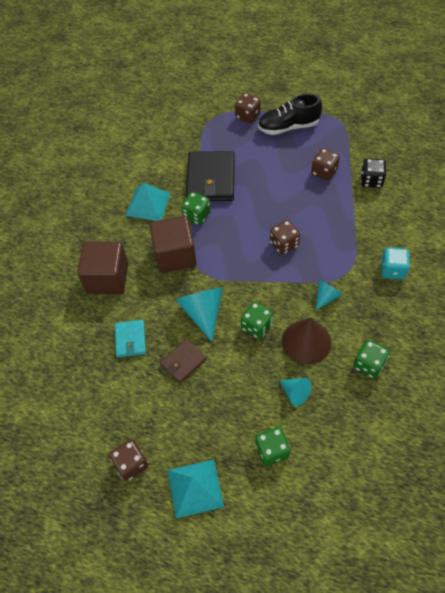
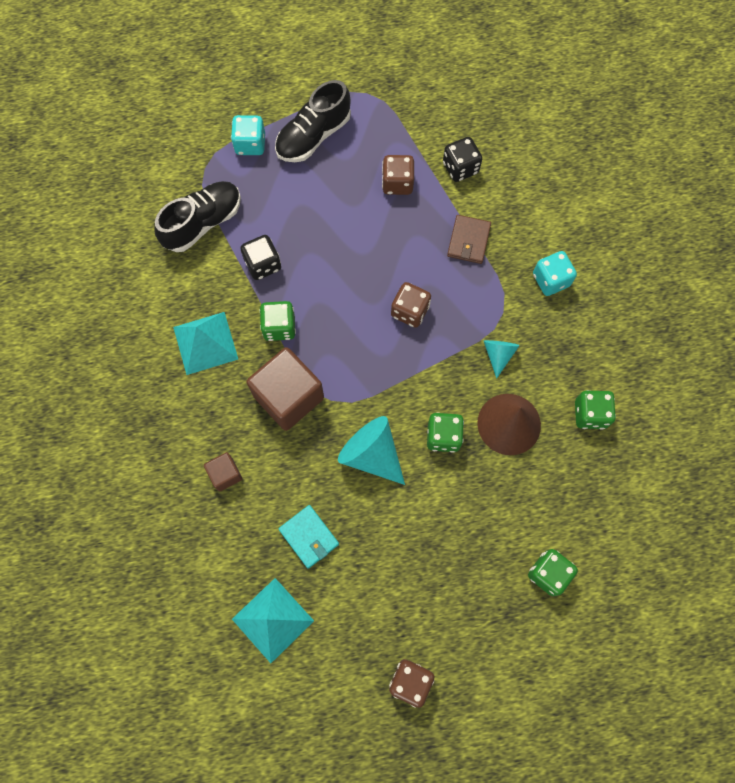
camera: 35 degrees left, 15 degrees up
(107, 278) = (225, 474): brown cube -> brown cube, size x0.50
(183, 362) = (389, 528): brown wallet -> brown wallet (468, 241)
(191, 143) = (203, 223): none -> black shoe
(195, 488) = (495, 664): turquoise pyramid -> turquoise pyramid (272, 620)
(211, 179) = (263, 264): black wallet -> black dice
(247, 116) = (250, 144): brown dice -> turquoise dice
(295, 393) = (533, 493): turquoise cone -> none

